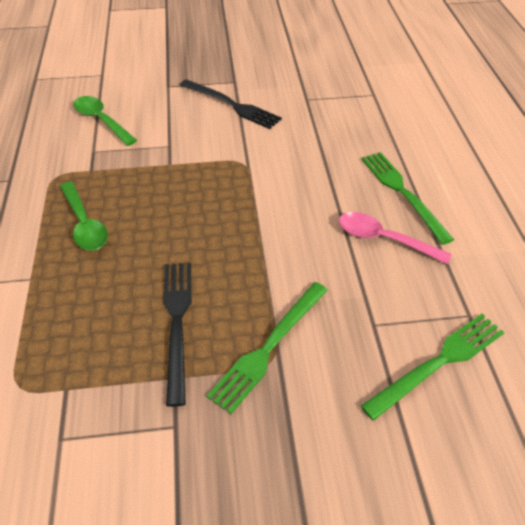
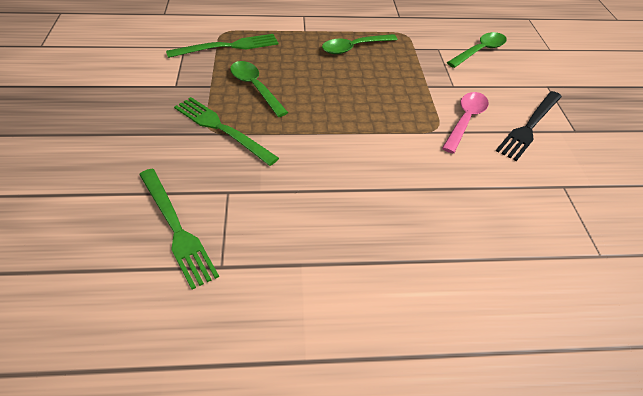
camera: 90 degrees right, 0 degrees up
(177, 322) = (255, 87): black fork -> green spoon
(383, 239) = (329, 217): pink spoon -> pink spoon (465, 120)
(403, 193) = (402, 248): green fork -> green fork (228, 47)

